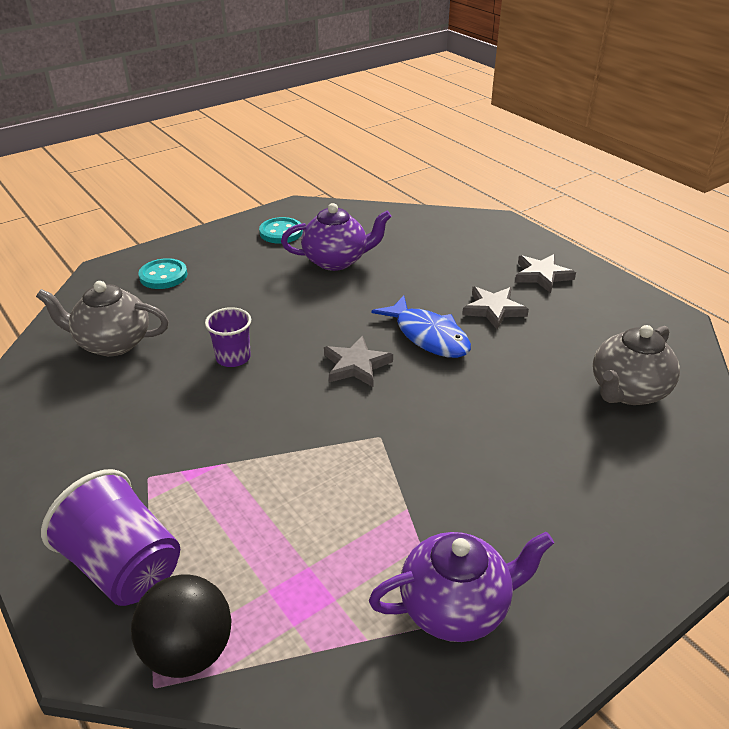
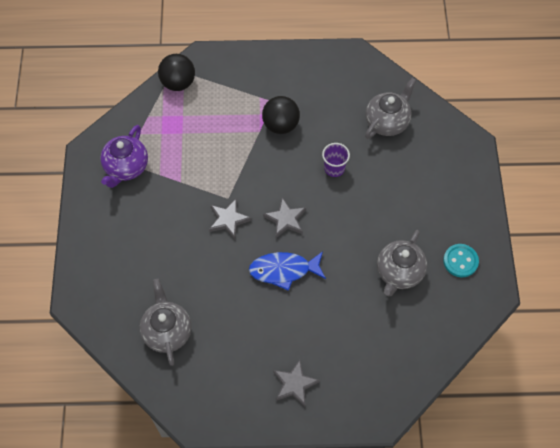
camera: 125 degrees right, 25 degrees up
(124, 566) = (230, 78): purple cup -> none
(163, 276) = (445, 170): turquoise button -> none
(193, 444) = (281, 125): none -> black ball
(336, 261) = (399, 273): purple teapot -> grey teapot
(493, 309) = (281, 324): grey star -> grey star (228, 220)

